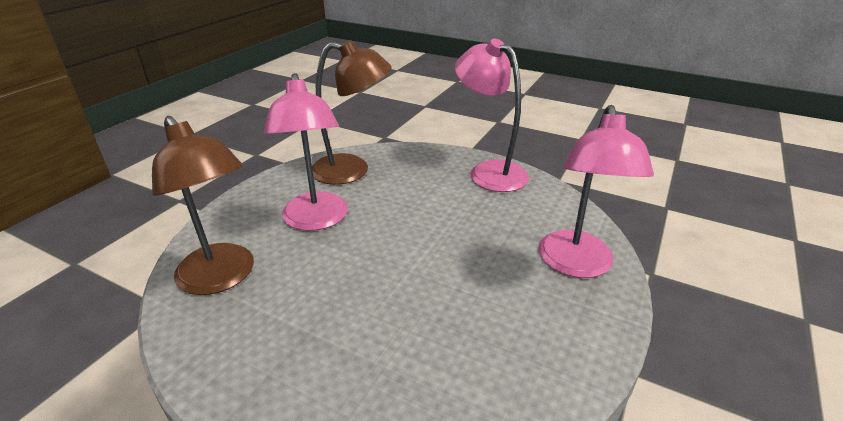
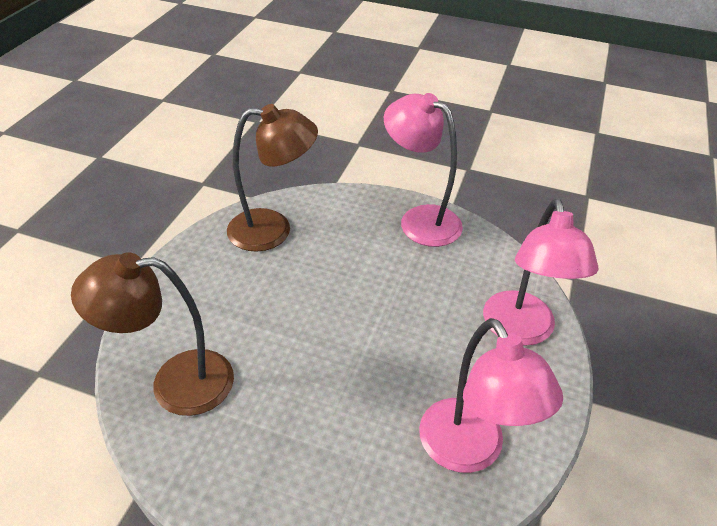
camera: 10 degrees left, 10 degrees up
(222, 278) = (175, 383): brown lamp -> brown lamp turned 135 degrees clockwise
(316, 220) = (252, 301): pink lamp -> pink lamp (469, 451)

